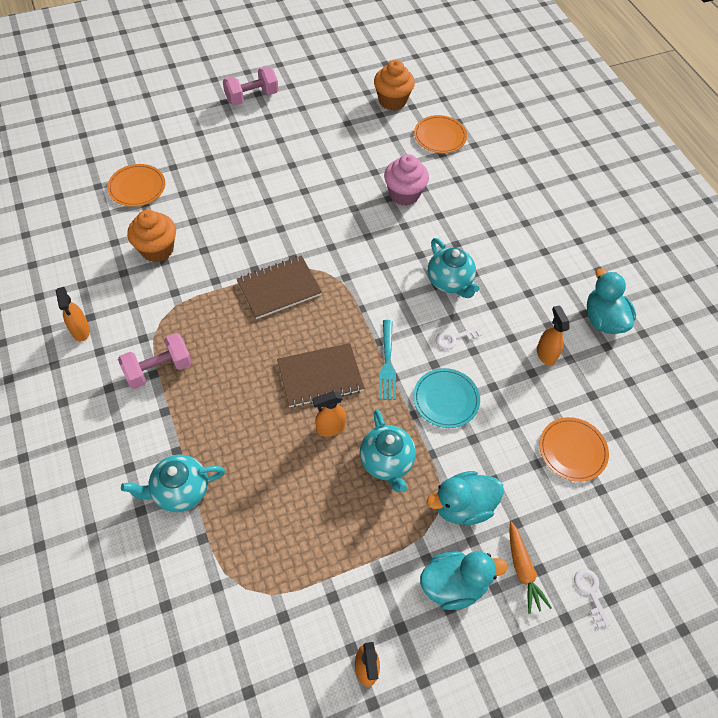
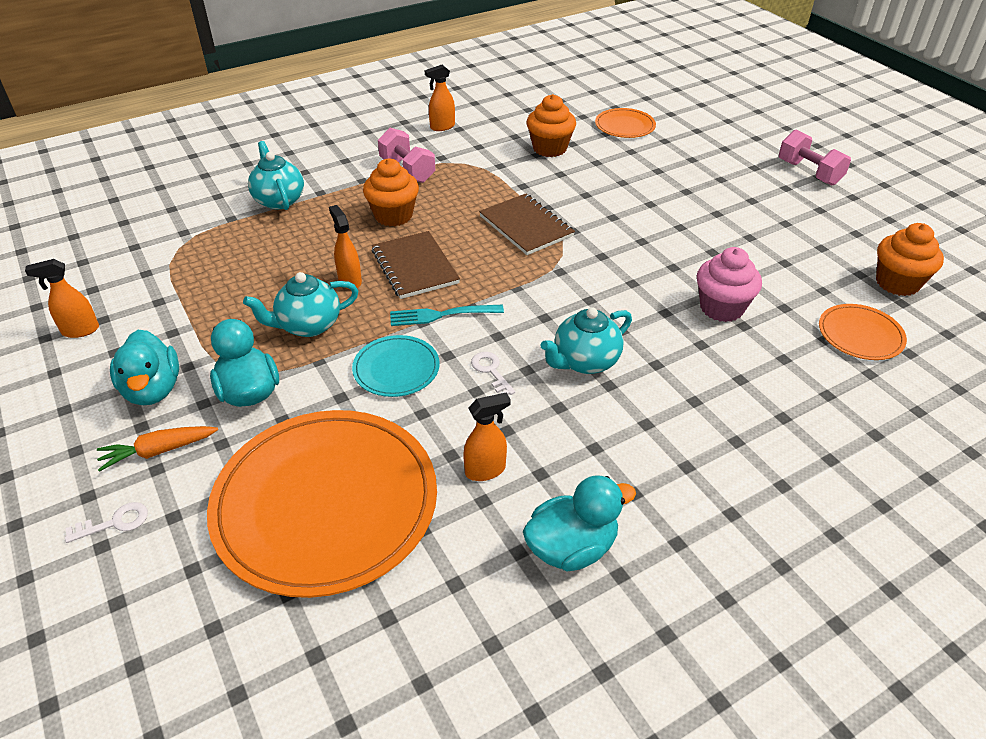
camera: 85 degrees right, 15 degrees down
(237, 387) = (393, 215): none -> orange cupcake
(572, 450) = (326, 503): orange plate -> orange plate, size x2.20

